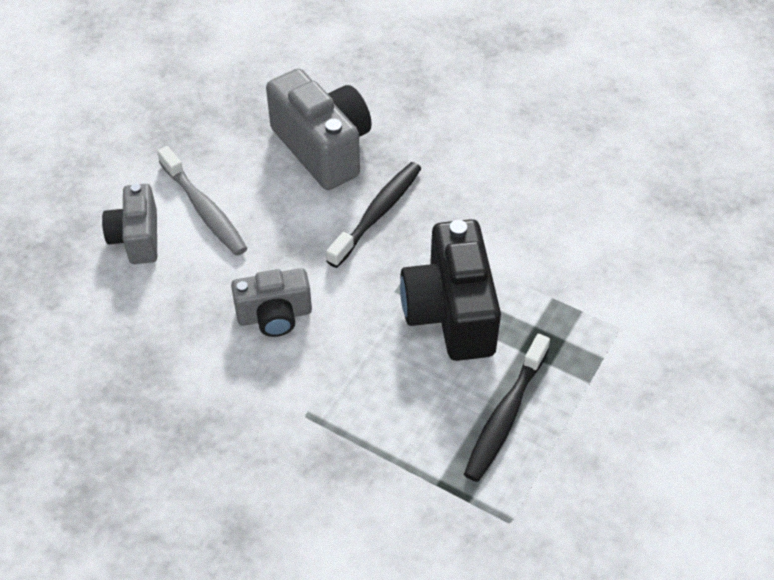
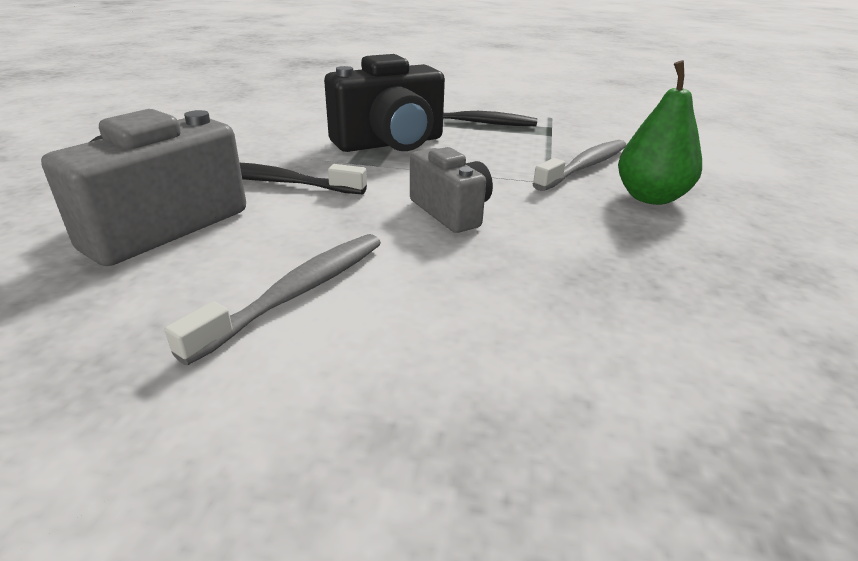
camera: 110 degrees left, 20 degrees down
(137, 238) = (382, 345): grey camera -> none
(236, 483) = (650, 197): none -> green pear
(328, 467) = (584, 167): none -> grey toothbrush

